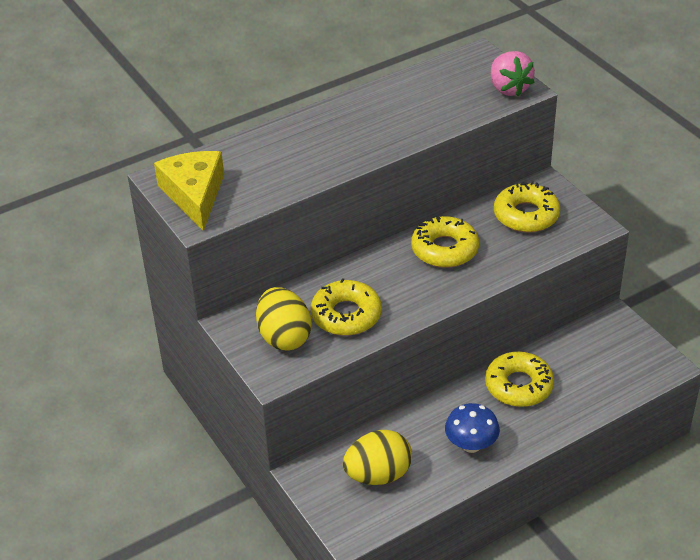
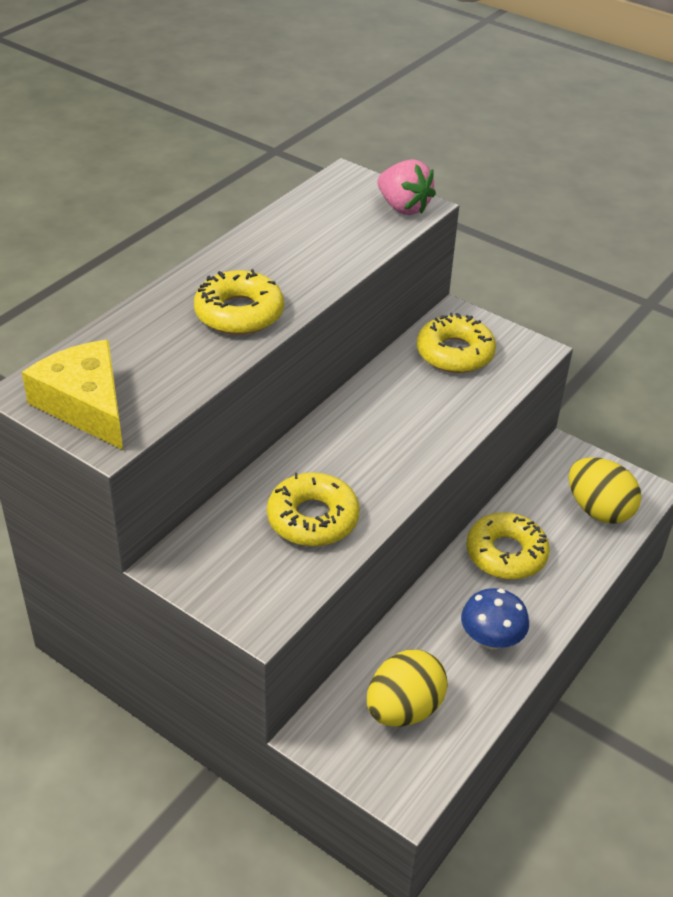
camera: 25 degrees left, 0 degrees up
(284, 337) = (249, 566): yellow egg -> yellow egg (598, 510)
(444, 249) = (386, 411): yellow donut -> yellow donut (239, 313)

